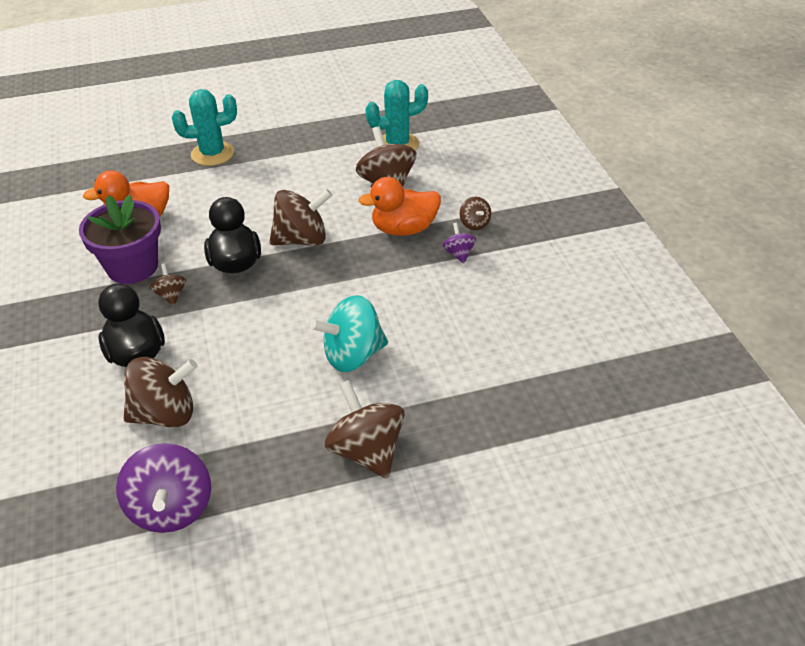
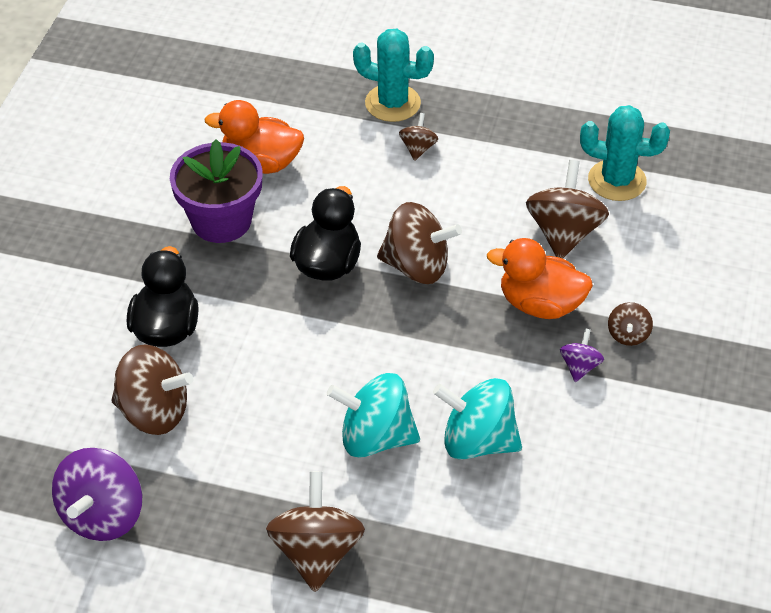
camera: 30 degrees right, 5 degrees up
(171, 295) = (239, 275): brown spinning top -> brown spinning top (418, 148)
(427, 326) = (477, 441): none -> turquoise spinning top

